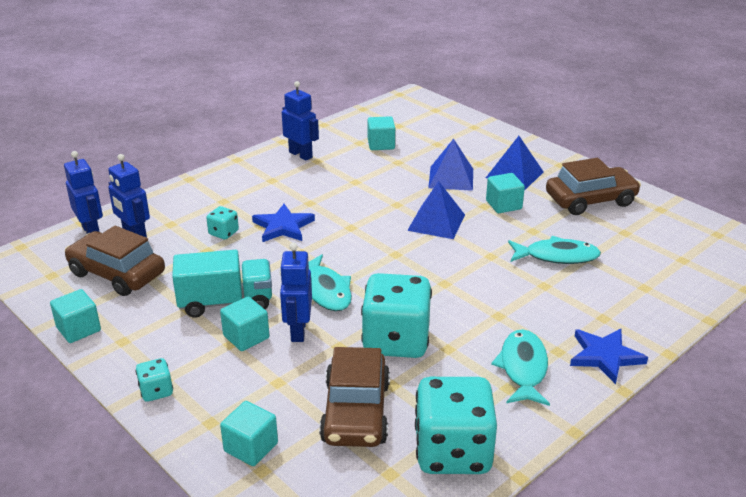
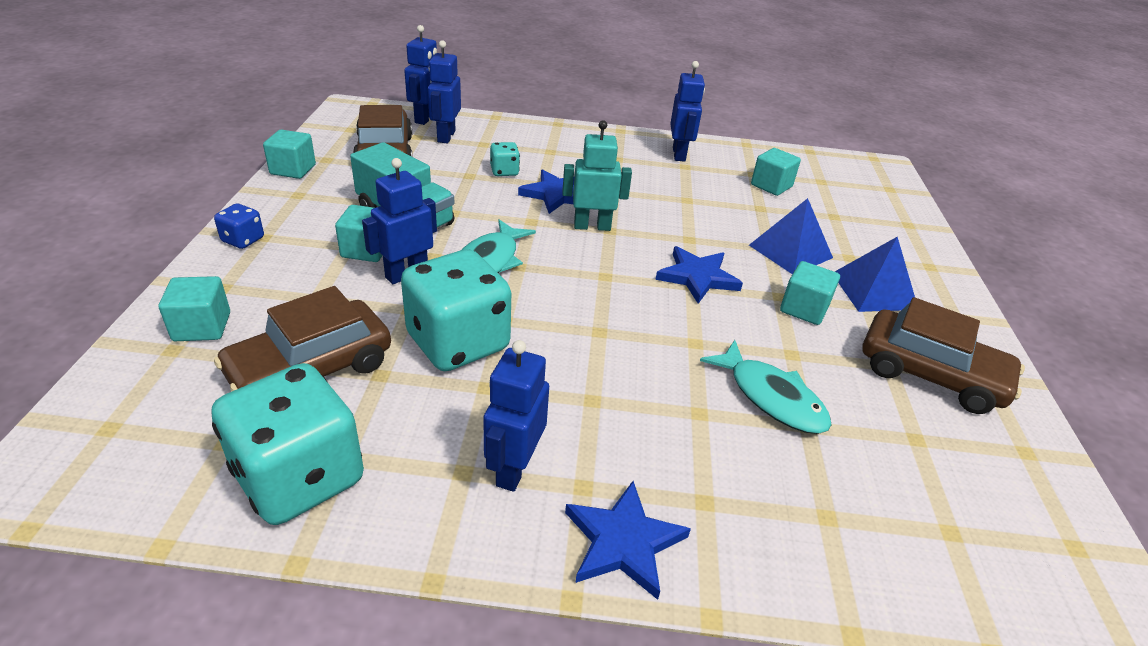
camera: 45 degrees right, 5 degrees up
(156, 391) = (243, 240): turquoise dice -> blue dice
(338, 231) = (592, 226): none -> turquoise robot
(436, 222) = (697, 277): blue pyramid -> blue star
(523, 368) = (514, 468): turquoise fish -> blue robot

